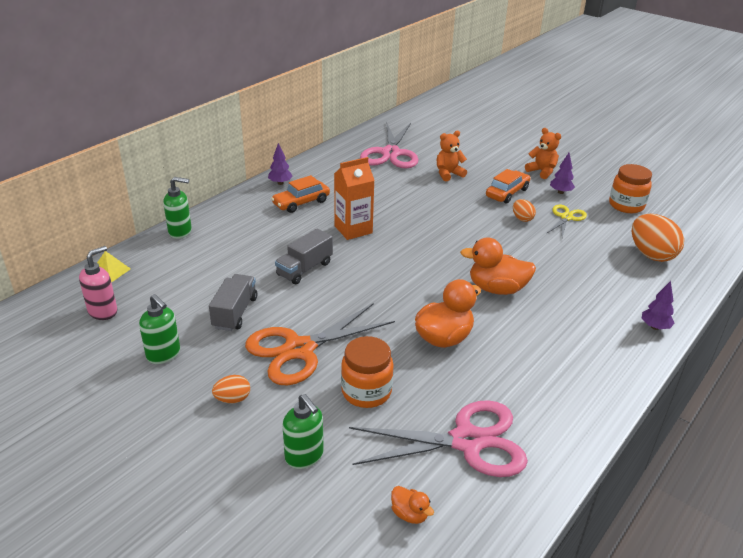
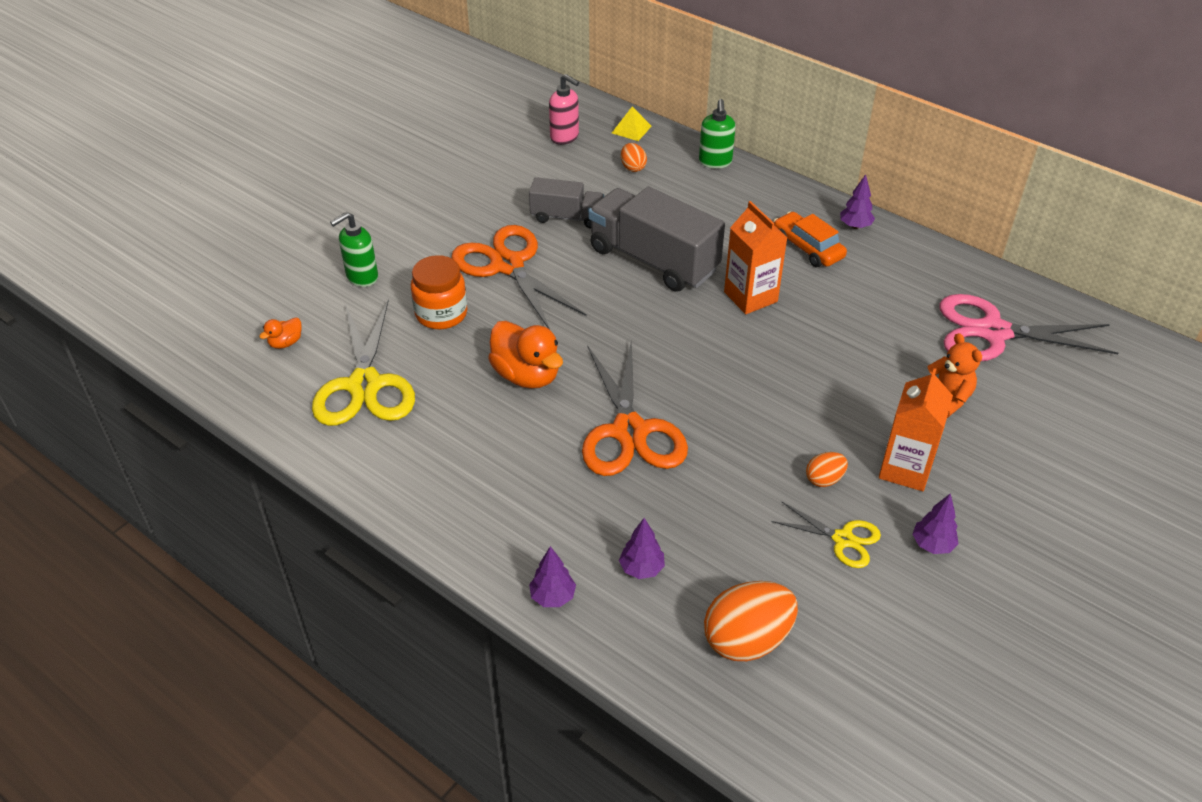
camera: 90 degrees right, 10 degrees up
(164, 354) = (501, 181): green soap dispenser -> none
(233, 399) = (438, 229): orange egg -> orange egg (633, 167)
(304, 269) = (653, 260): grey truck -> grey truck, size x1.78
(467, 441) = (365, 385): pink scissors -> yellow scissors
(496, 289) = (629, 431): orange duck -> orange scissors
(507, 193) = (905, 469): orange car -> orange carton
(542, 171) = (1005, 528): orange teddy bear -> none
(616, 289) = (641, 568): none -> purple tree
(626, 205) = (912, 640): orange jar -> none

